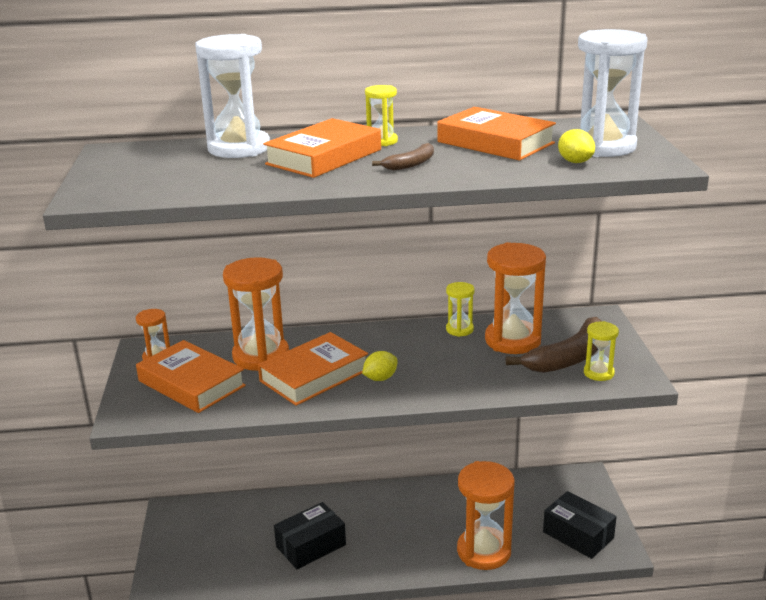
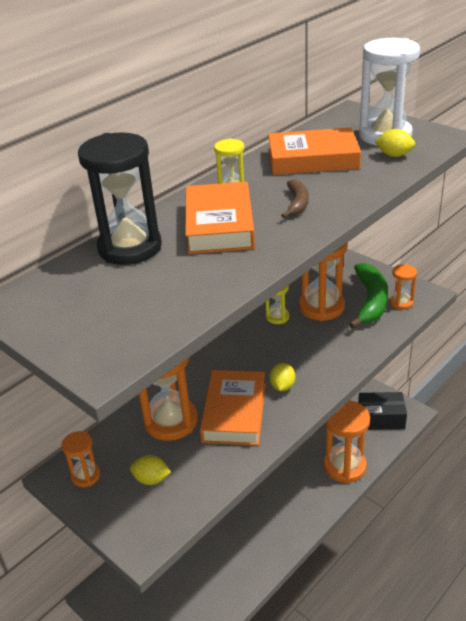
camera: 40 degrees left, 10 degrees up
(191, 383) = (151, 479): orange book -> yellow lemon
(239, 148) = (130, 247): white hourglass -> black hourglass
(311, 546) = (236, 542): black box -> none
(568, 358) = (370, 301): brown banana -> green banana
(598, 373) = (401, 303): yellow hourglass -> orange hourglass

